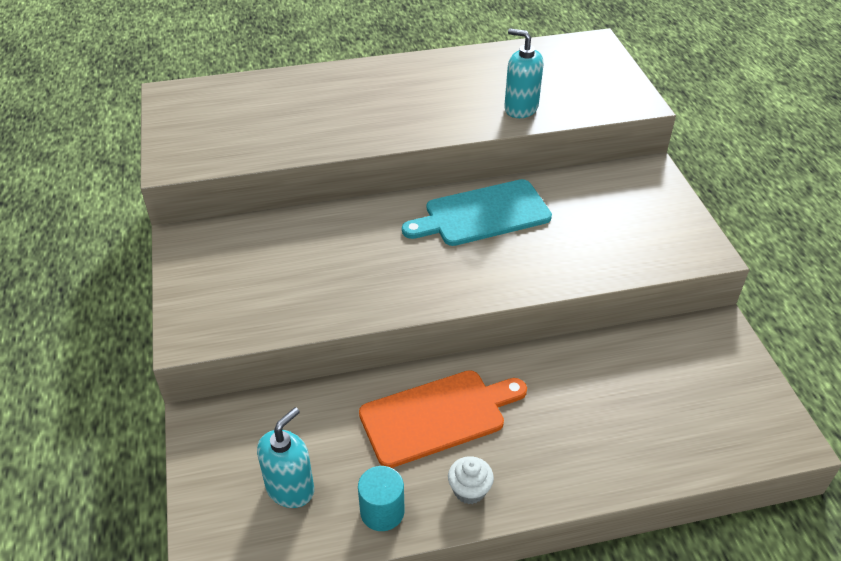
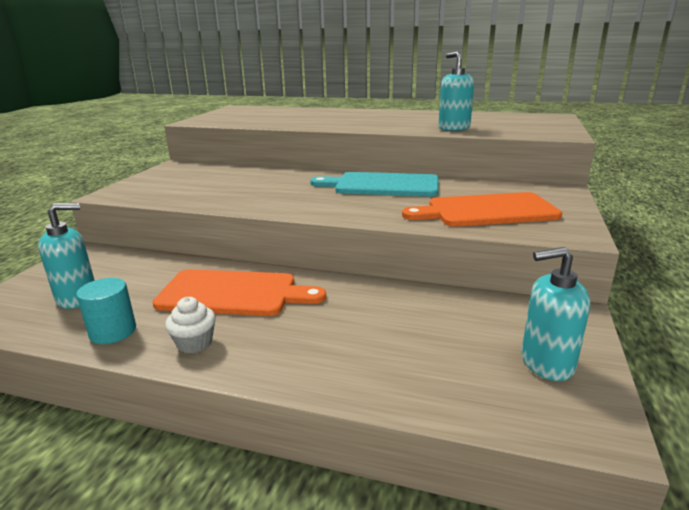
camera: 30 degrees right, 20 degrees down
(615, 235) = (486, 211): none -> orange cutting board
(733, 392) = (546, 363): none -> turquoise soap dispenser

